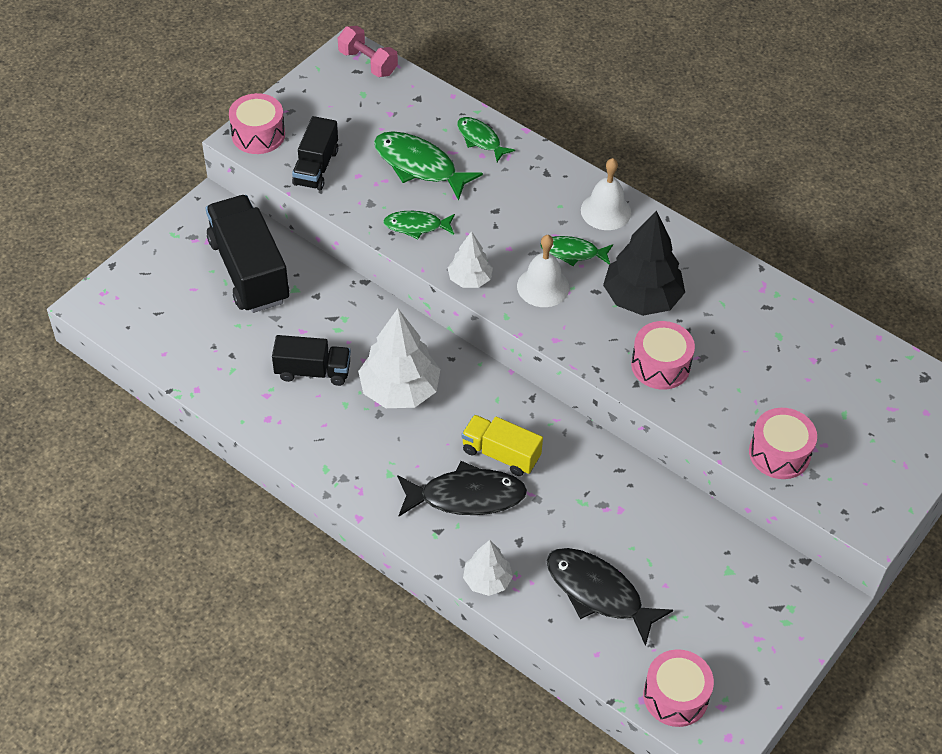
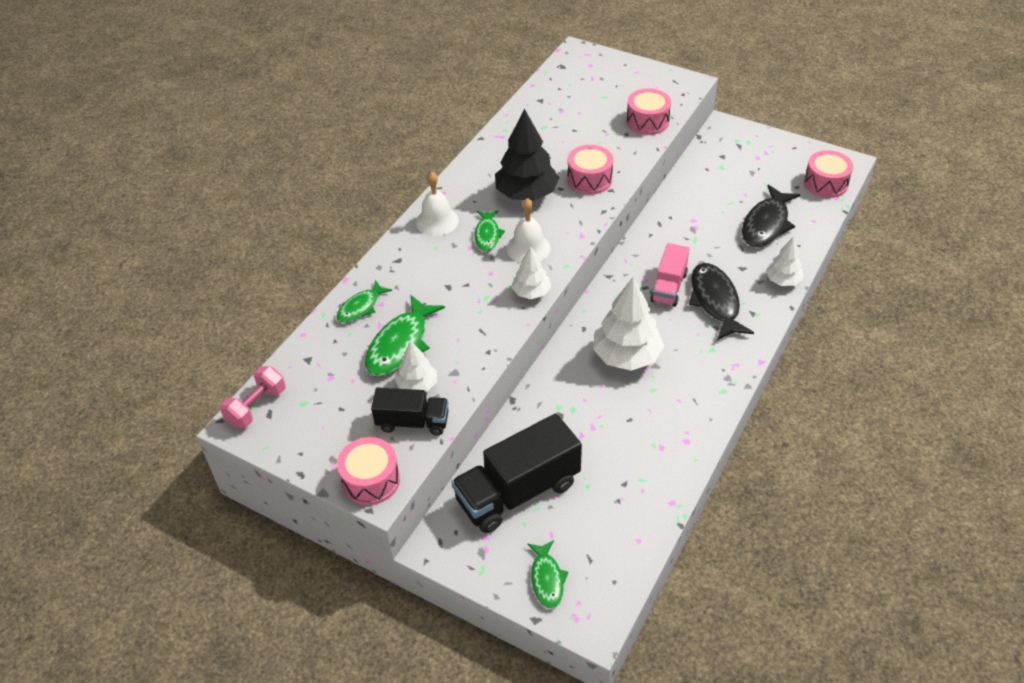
camera: 95 degrees left, 5 degrees down
(313, 371) = (625, 418): black truck -> none
(361, 174) = (417, 385): none -> white tree
(416, 226) = (477, 335): green fish -> green fish (547, 579)
(501, 454) = (668, 287): yellow truck -> pink truck

